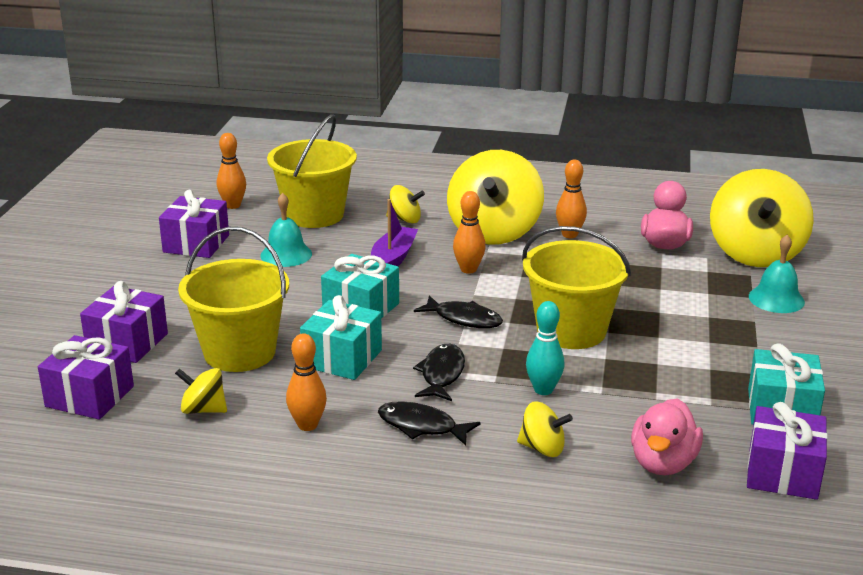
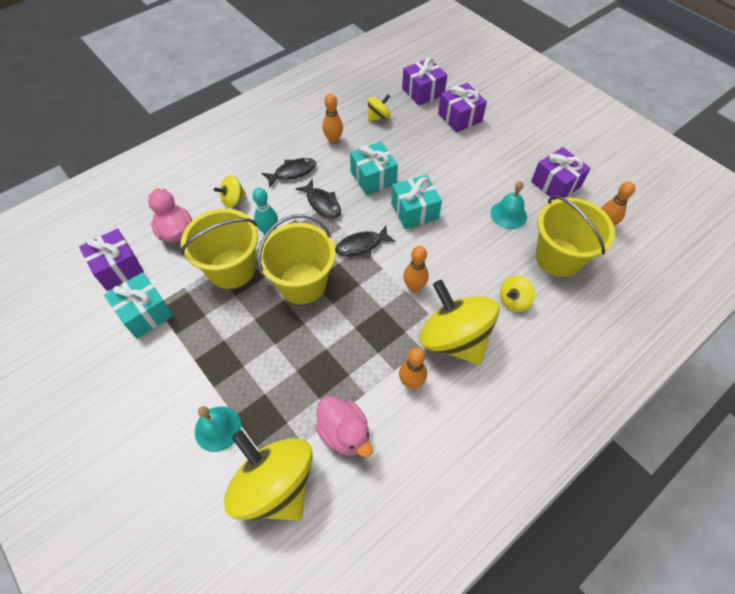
camera: 130 degrees right, 30 degrees up
(239, 352) = (414, 147): yellow bucket -> yellow bucket (232, 269)
(393, 258) = (461, 259): purple boat -> none

